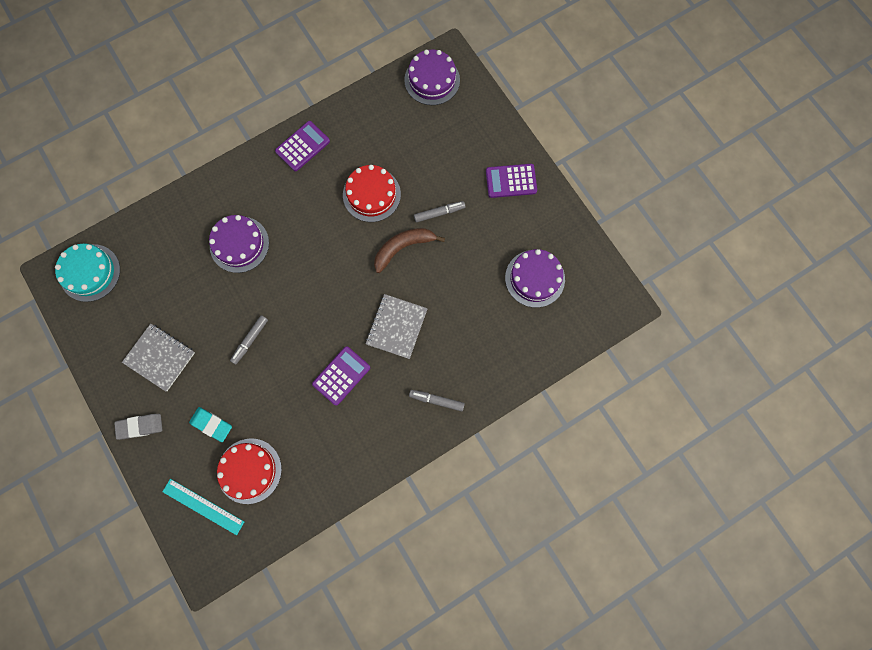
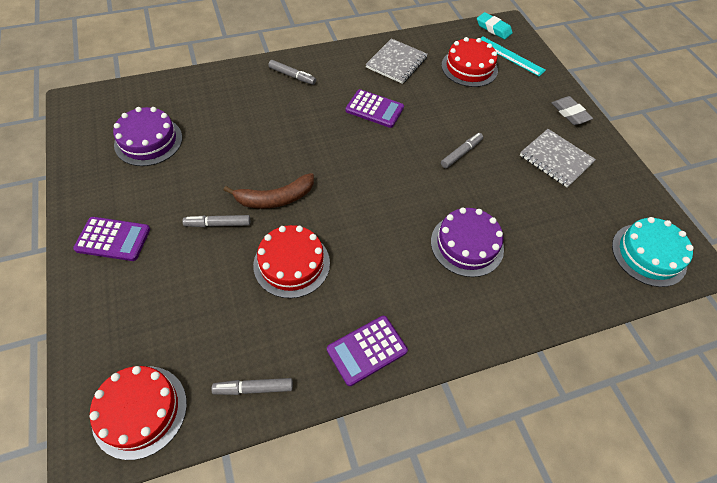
camera: 170 degrees left, 20 degrees down
(140, 426) = (570, 113): grey eraser -> grey eraser turned 60 degrees clockwise
(212, 424) = (502, 101): turquoise eraser -> turquoise eraser (493, 28)
(341, 376) = (374, 109): purple calculator -> purple calculator turned 120 degrees counterclockwise
(369, 107) = (253, 388): none -> grey marker
(396, 327) = (309, 133): grey notebook -> grey notebook (396, 62)
(432, 80) = (140, 411): purple cake -> red cake

